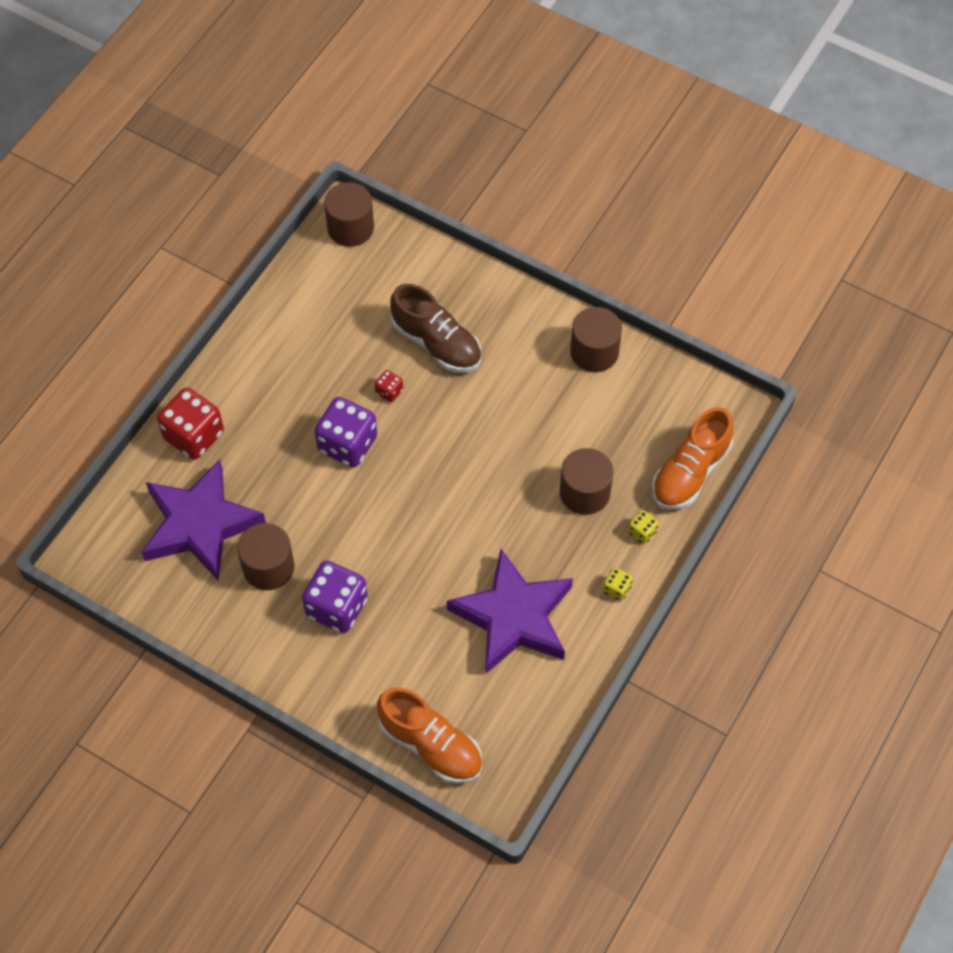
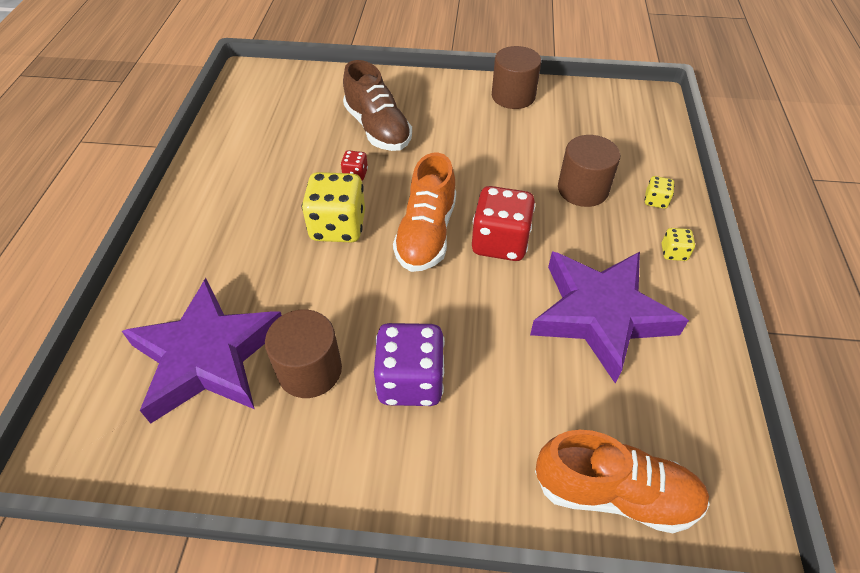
camera: 25 degrees left, 10 degrees down
(194, 435) = (168, 273): red dice -> red dice (500, 242)
(347, 444) = (338, 226): purple dice -> yellow dice
(350, 228) = (257, 79): brown cylinder -> none
(436, 343) = (377, 129): brown shoe -> brown shoe turned 45 degrees clockwise
(690, 472) = (655, 146): orange shoe -> orange shoe (426, 234)

